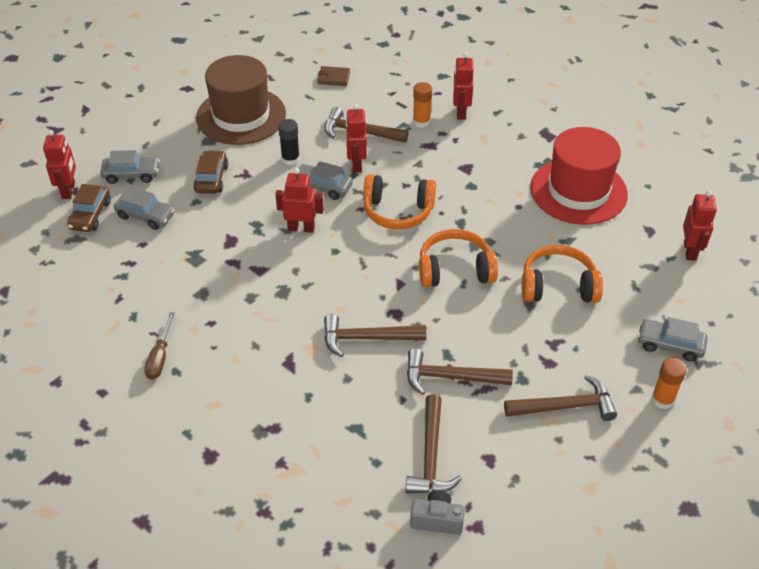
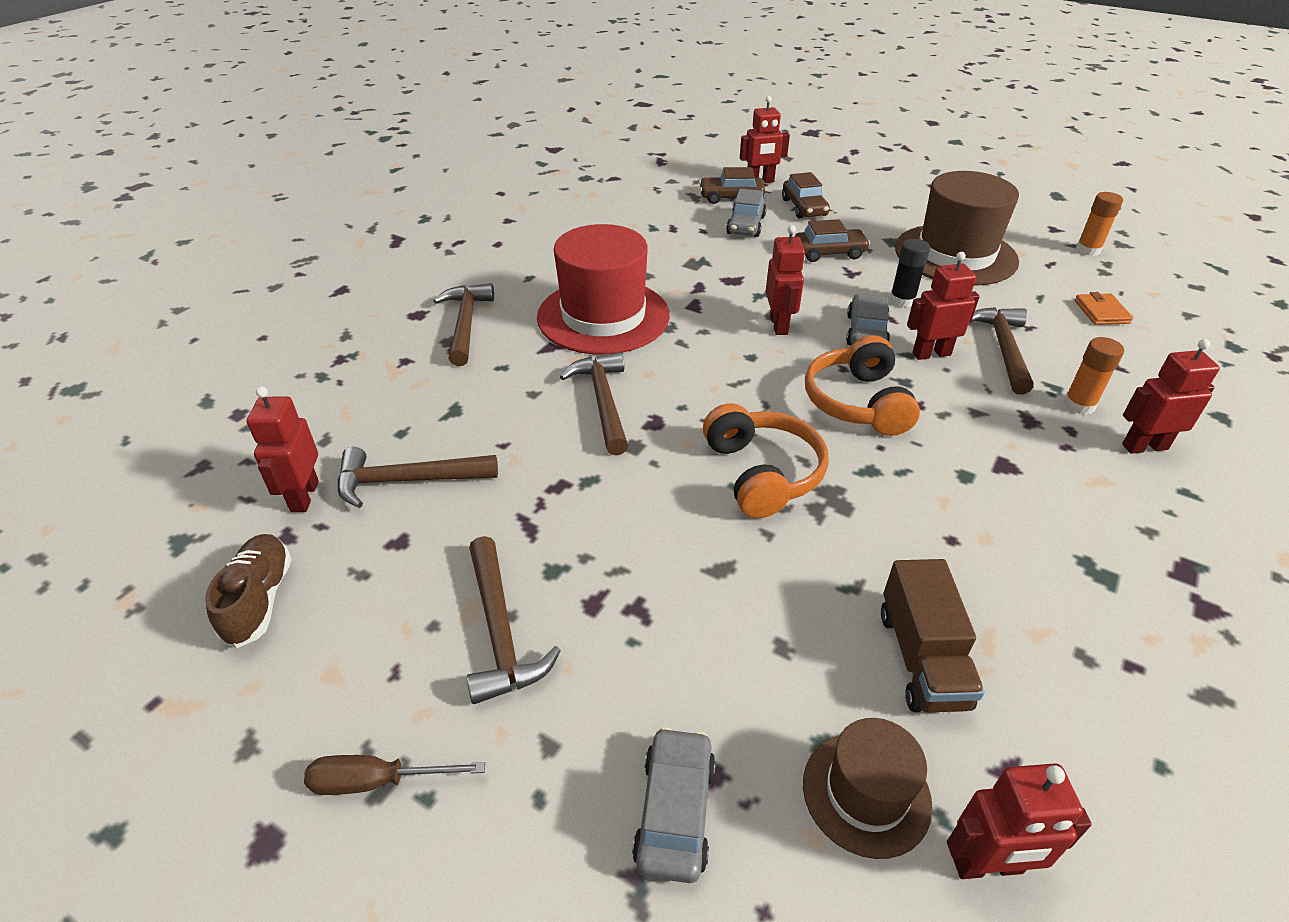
camera: 80 degrees right, 5 degrees down
(131, 174) = (804, 207): grey car -> brown car
(160, 357) = (546, 266): brown screwdriver -> brown screwdriver (377, 781)
(333, 78) = (1101, 312): brown wallet -> orange wallet
(437, 520) = (304, 496): grey camera -> red robot
(450, 377) = (546, 487): brown hammer -> brown hammer (465, 324)
(531, 535) = (259, 599): none -> brown shoe
(558, 286) = (775, 608): orange headphones -> none
(578, 191) = (1053, 629): red hat -> red hat (603, 316)
(592, 240) = (922, 658): none -> brown truck
(660, 278) = (866, 793): none -> brown hat
(662, 400) = (526, 795): orange glue stick -> orange glue stick (1088, 250)

